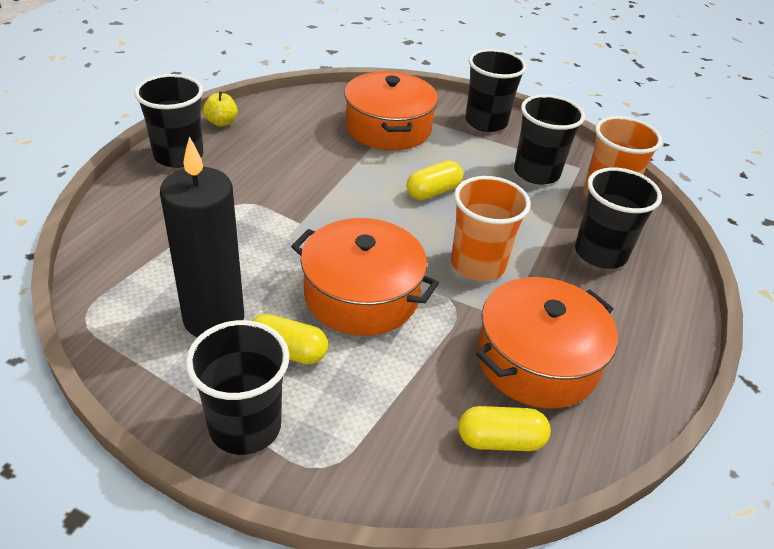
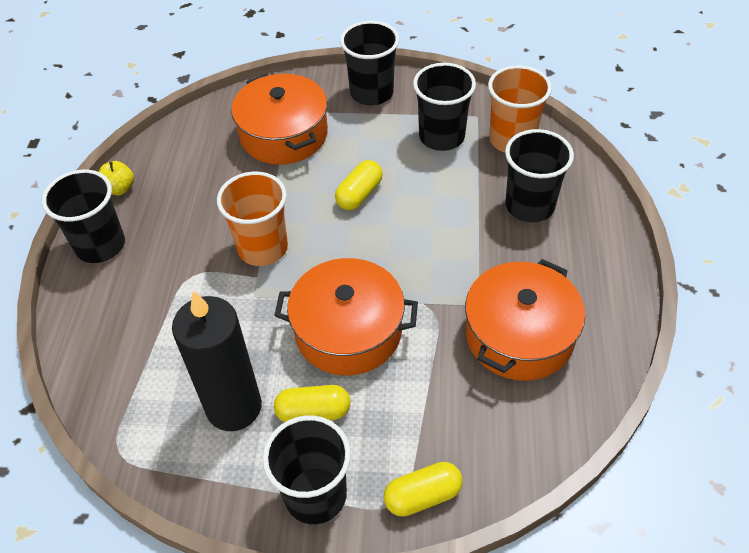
camera: 15 degrees left, 10 degrees up
(478, 264) = (432, 259): orange cup -> orange cup (262, 248)
(500, 440) = (520, 421): yellow capsule -> yellow capsule (423, 496)

